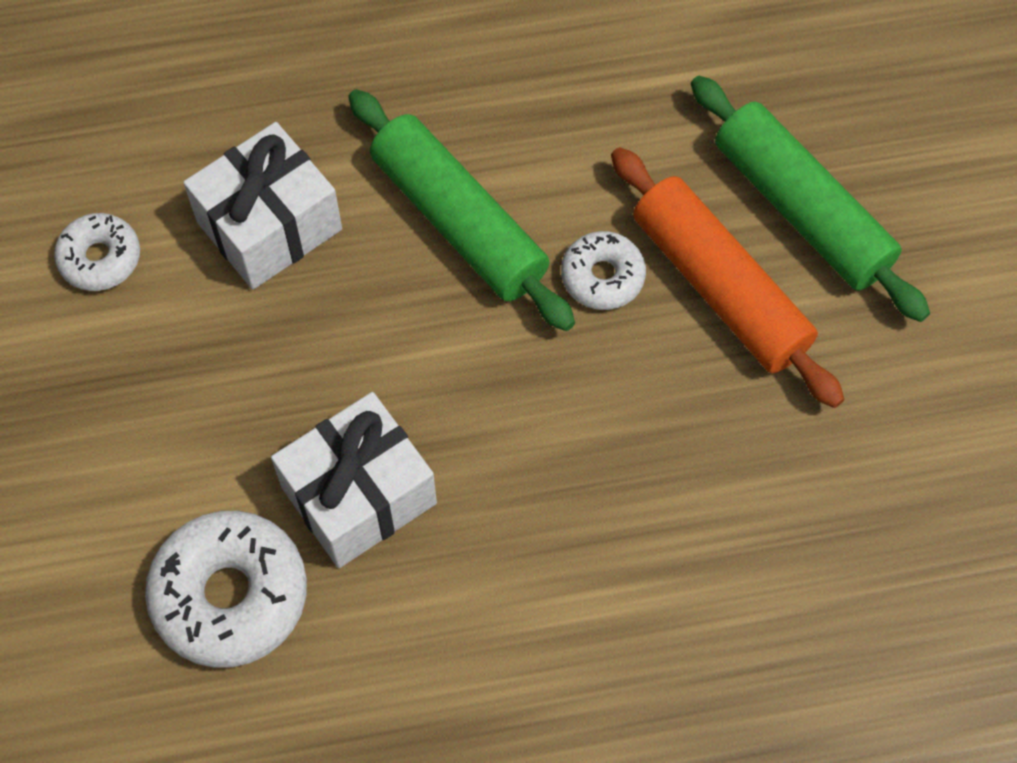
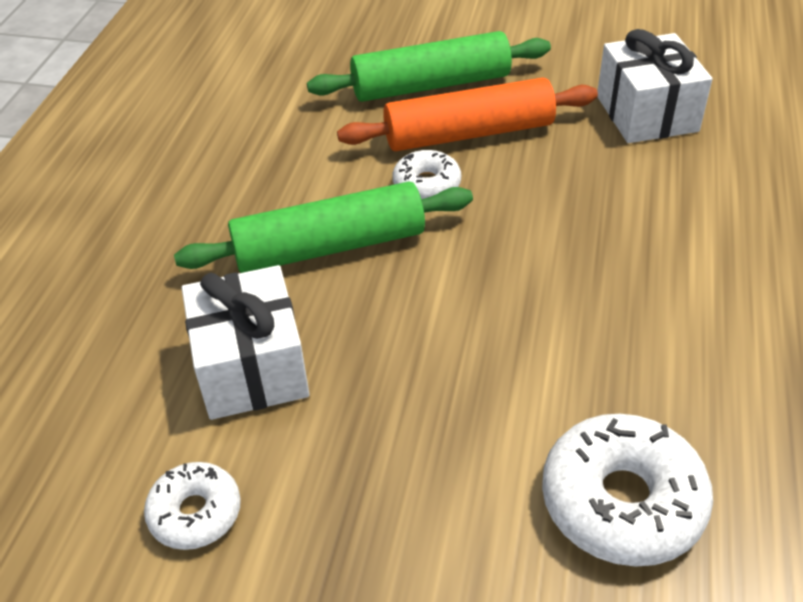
camera: 65 degrees left, 20 degrees down
(359, 495) = (553, 377): white gift -> white gift (646, 113)

